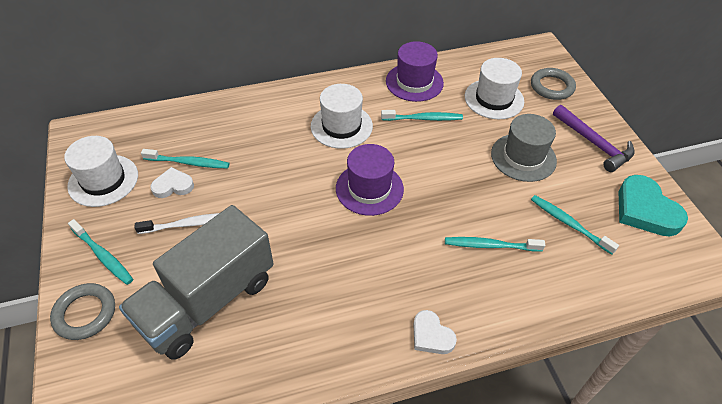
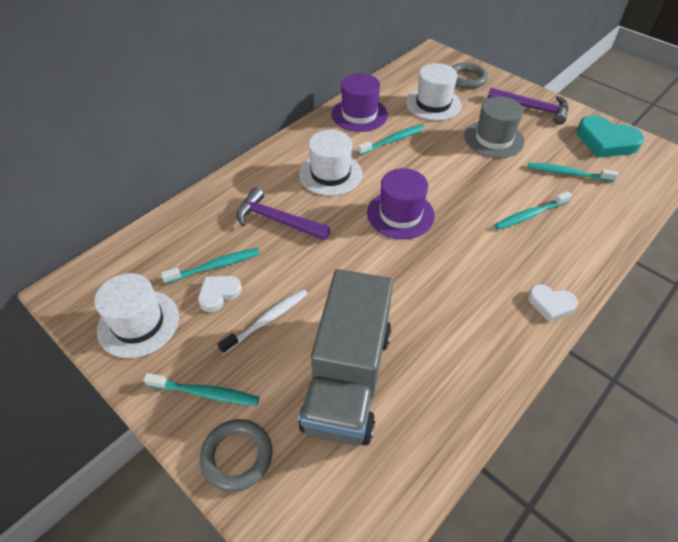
camera: 30 degrees left, 0 degrees up
(265, 147) = (277, 220): none -> purple hammer

